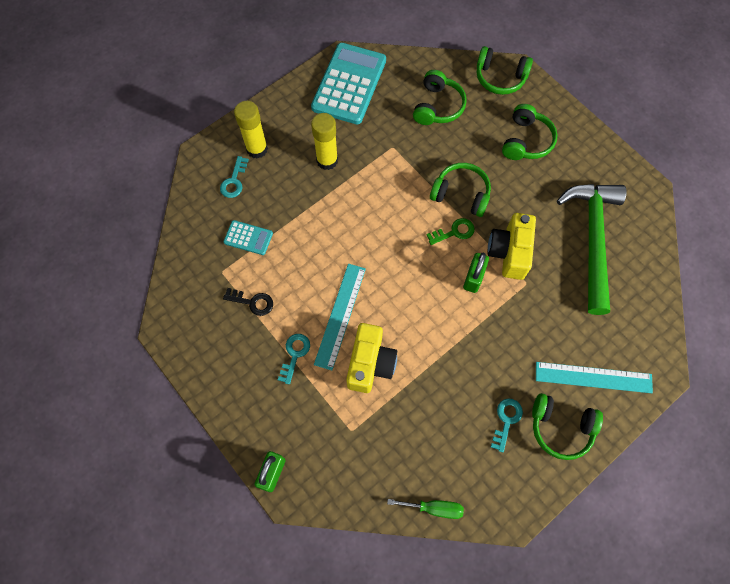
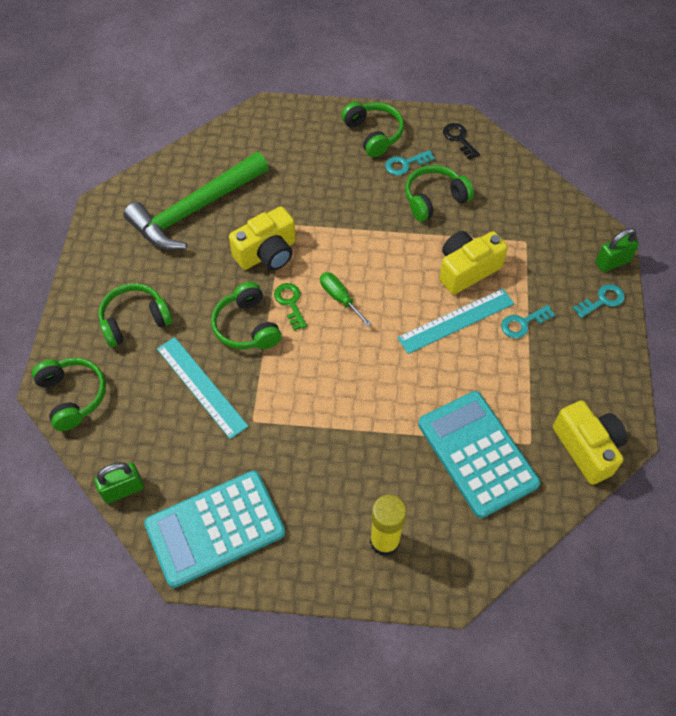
camera: 135 degrees left, 10 degrees down
(184, 299) = (587, 448): none -> yellow camera
(234, 181) = (440, 526): turquoise key -> turquoise key (602, 300)
(248, 238) = (477, 453): turquoise calculator -> turquoise calculator, size x2.14
(252, 302) = (524, 392): black key -> black key (459, 139)
(327, 160) = (327, 463): yellow glue stick -> none
(434, 508) = (510, 160): green screwdriver -> green screwdriver (340, 298)
(437, 106) = (163, 422): green headphones -> green headphones (434, 199)
(454, 232) = (290, 303): green key -> green key turned 45 degrees clockwise
(473, 278) = (318, 259): green padlock -> green padlock (123, 489)
(593, 377) = (315, 140): turquoise ruler -> turquoise ruler (201, 386)

